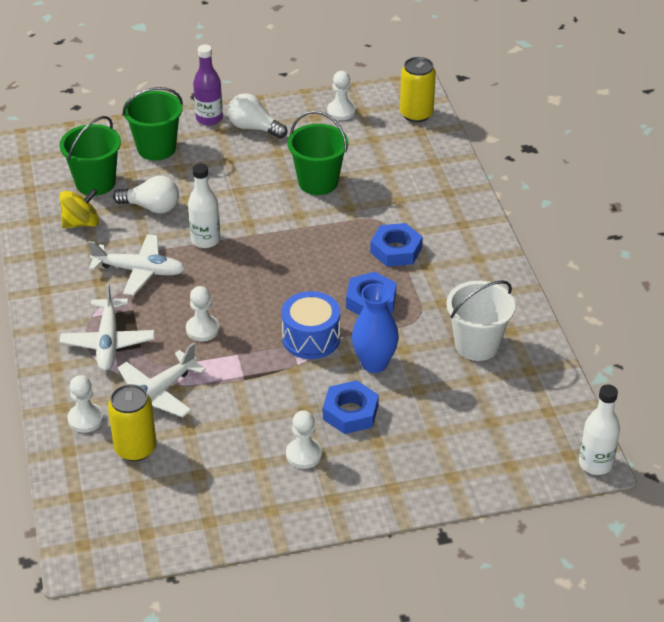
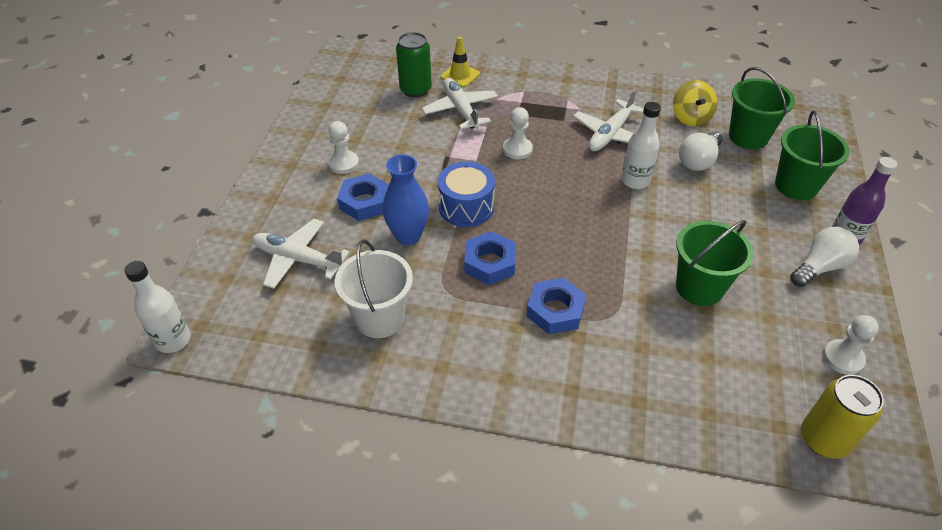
camera: 115 degrees right, 5 degrees up
(85, 419) = (460, 75): white pawn -> yellow traffic cone
(108, 342) = (533, 101): white plane -> white plane (298, 259)
(135, 448) = (415, 90): yellow can -> green can

